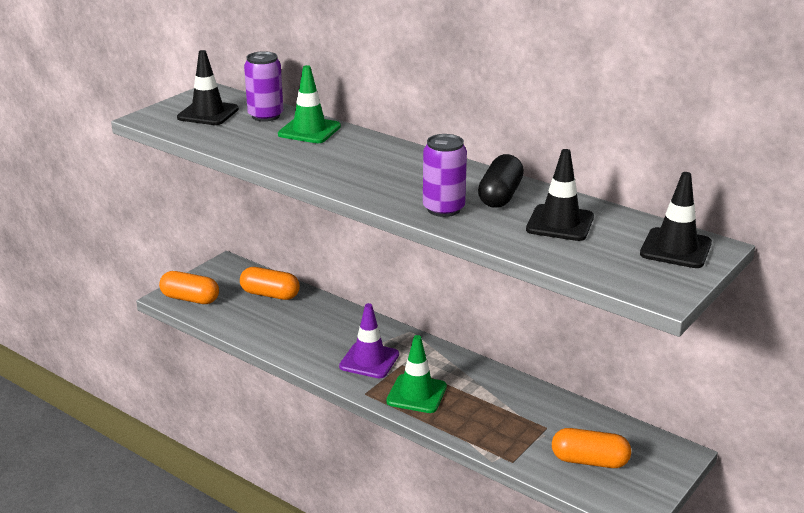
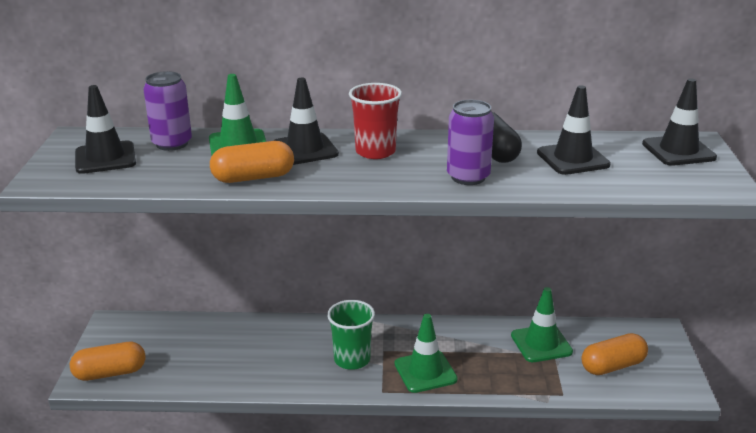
camera: 35 degrees left, 0 degrees up
(270, 294) = (190, 336): orange capsule -> orange capsule (253, 178)
(352, 148) = (305, 149): none -> black traffic cone
(369, 360) = (352, 359): purple traffic cone -> green cup
(403, 166) = (375, 151): none -> red cup
(546, 415) = (541, 344): none -> green traffic cone

